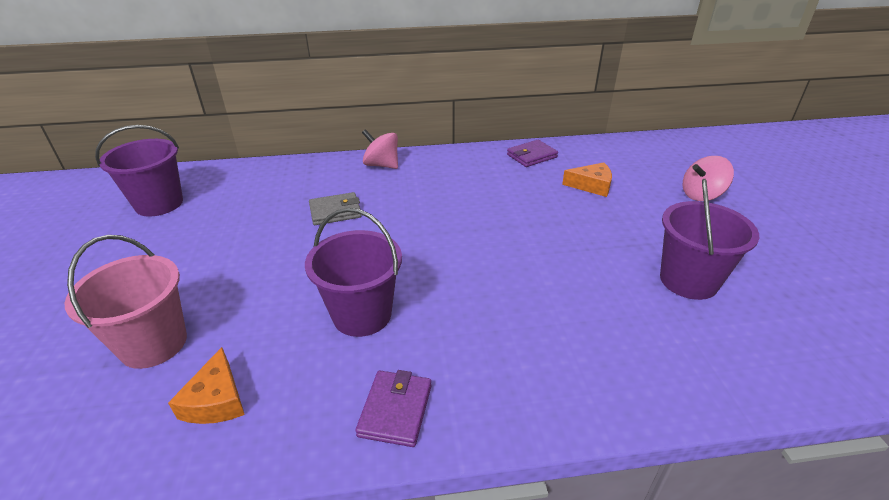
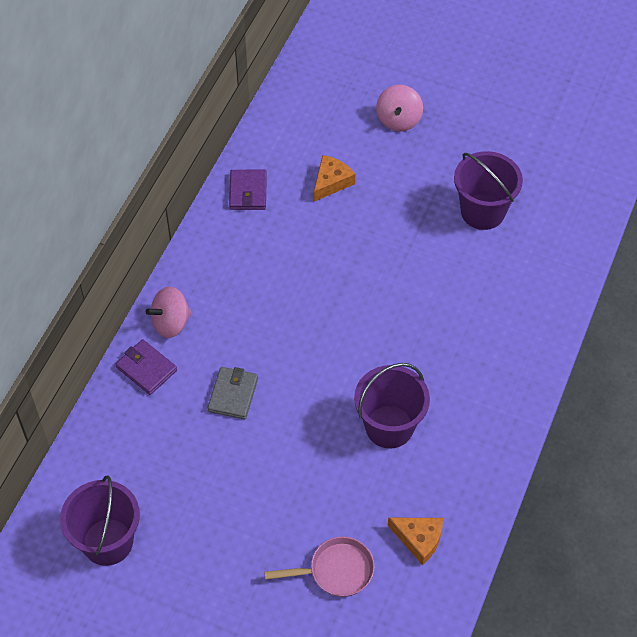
camera: 60 degrees left, 20 degrees up
(153, 344) = (336, 571): pink bucket -> pink pan
(395, 410) = (487, 441): purple wallet -> purple wallet (146, 369)

